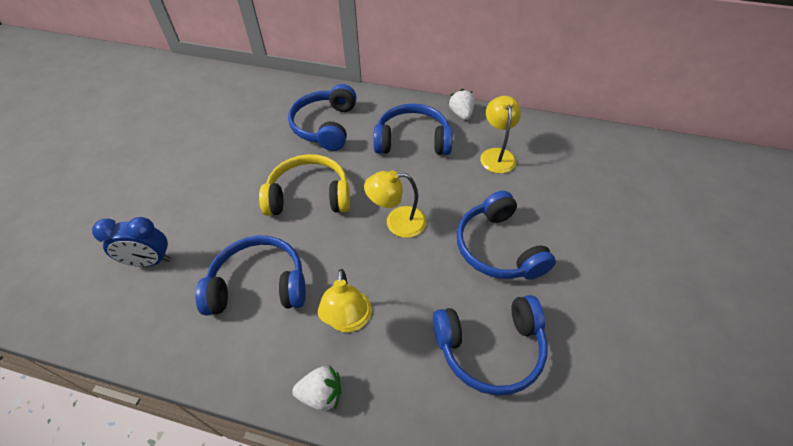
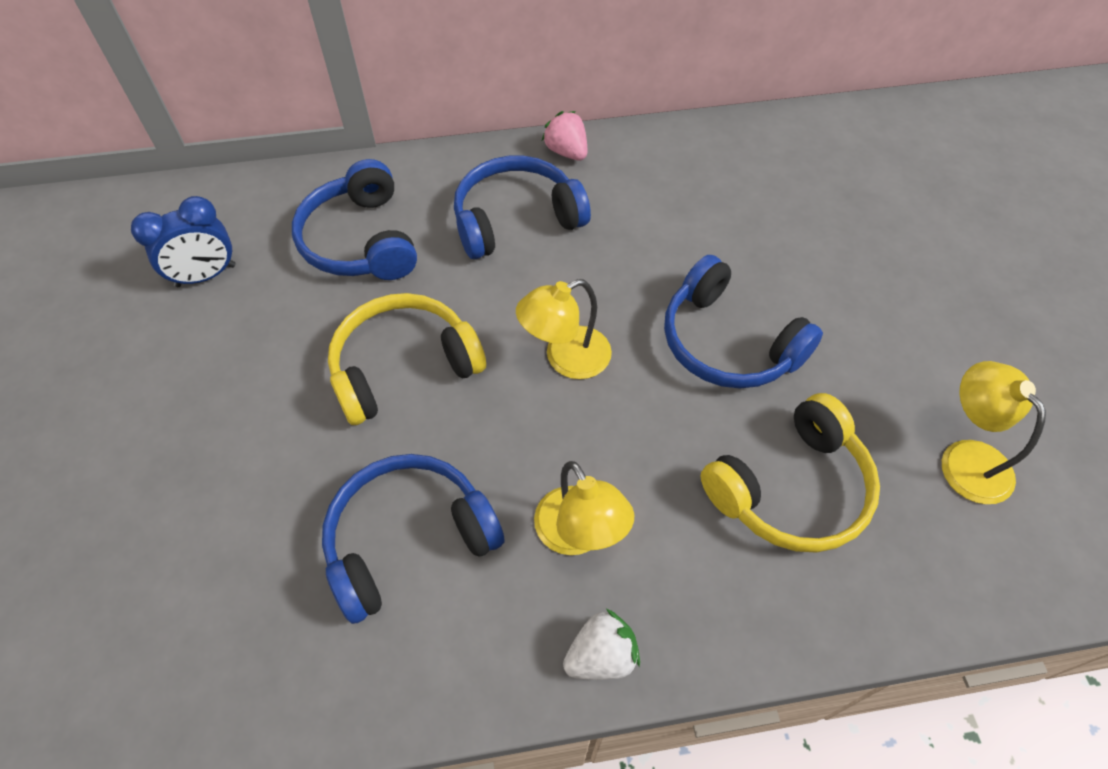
camera: 25 degrees left, 5 degrees up
(150, 261) = (195, 579): blue clock -> blue clock (206, 276)
(461, 114) = (566, 152): white strawberry -> pink strawberry
(490, 349) = (791, 489): blue headphones -> yellow headphones
(496, 155) = (653, 202): yellow lamp -> yellow lamp (966, 458)

